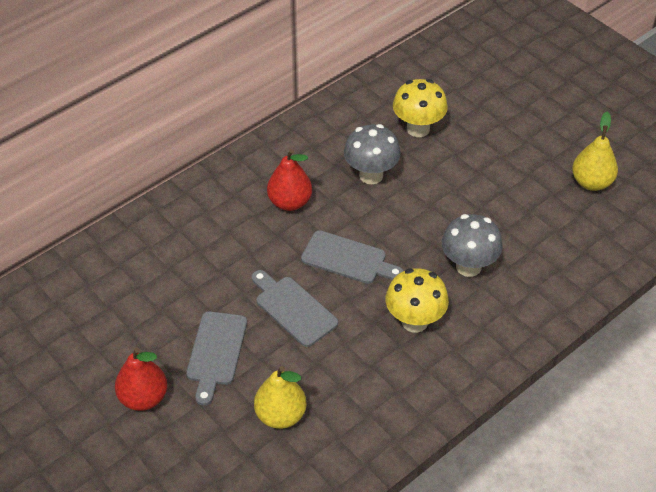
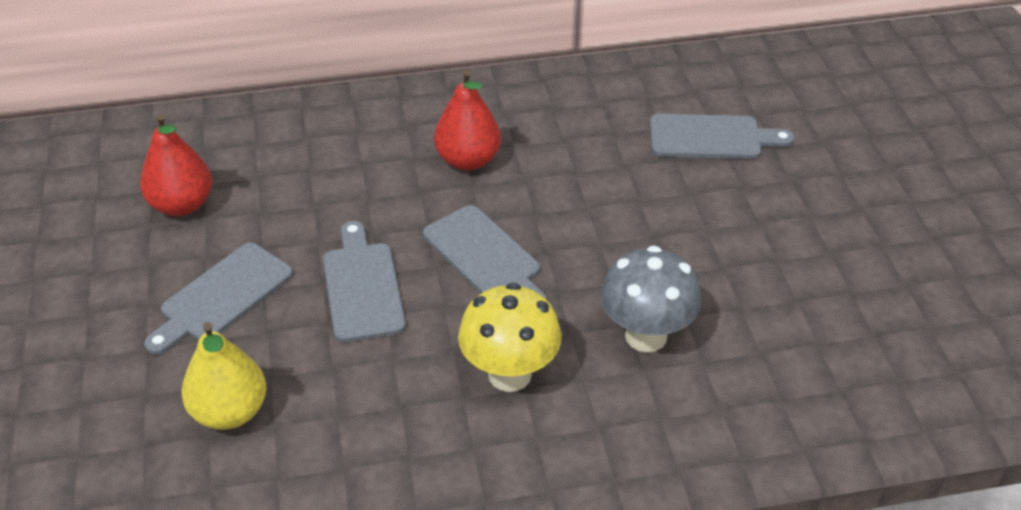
camera: 30 degrees right, 5 degrees down
(143, 398) = (91, 311): red pear -> red pear (182, 205)
(371, 175) = (601, 169): grey mushroom -> none
(418, 129) = (711, 138): yellow mushroom -> grey cutting board
(591, 182) = (925, 300): yellow pear -> none

